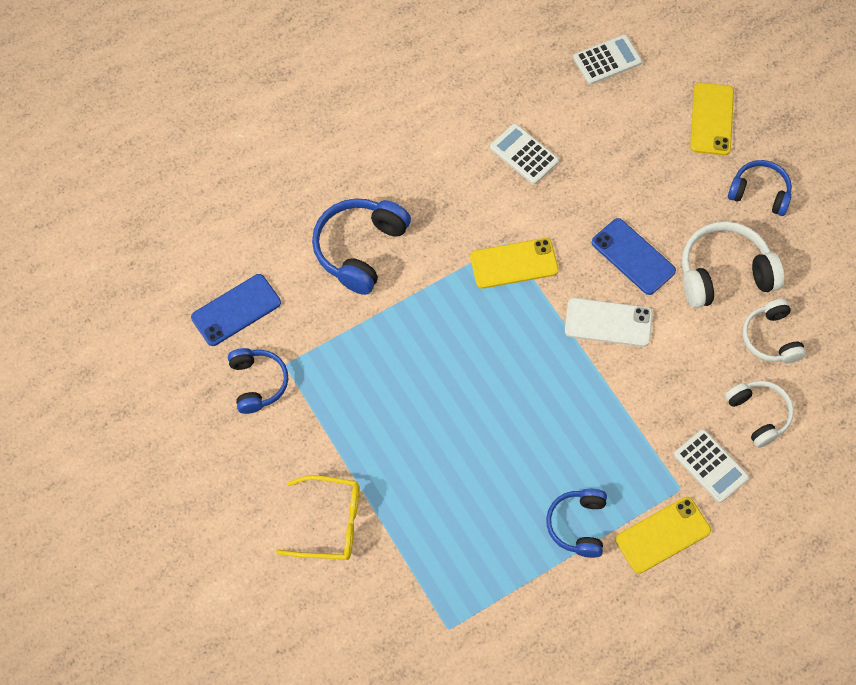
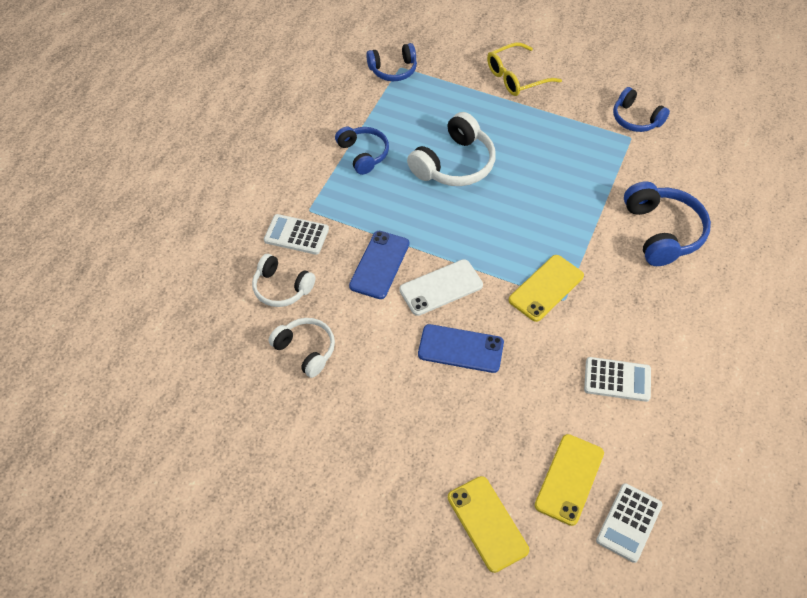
camera: 145 degrees right, 10 degrees down
(236, 310) = (696, 149): blue phone -> blue phone (379, 265)
(662, 535) = (303, 178): yellow phone -> yellow phone (569, 479)
(724, 273) = (377, 380): white headphones -> white headphones (454, 164)
(759, 193) = (394, 474): blue headphones -> blue headphones (393, 70)

